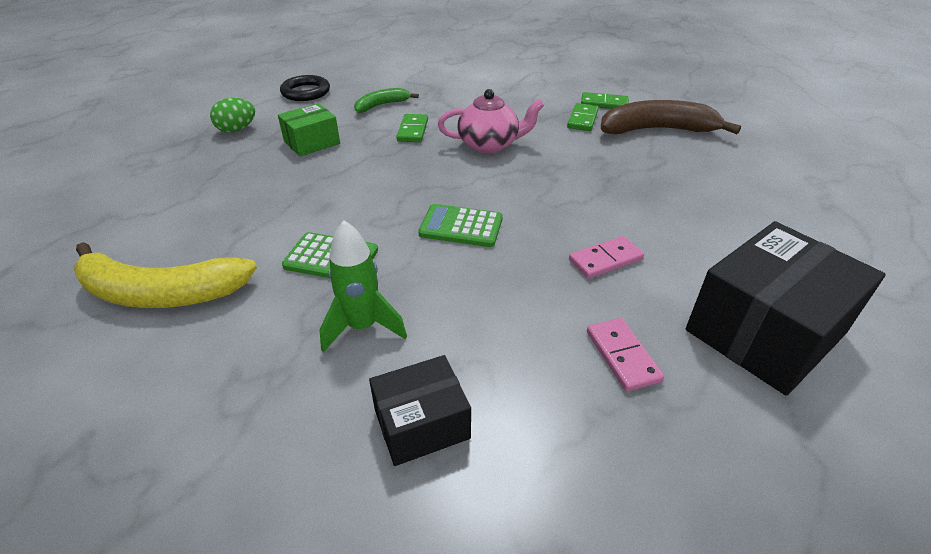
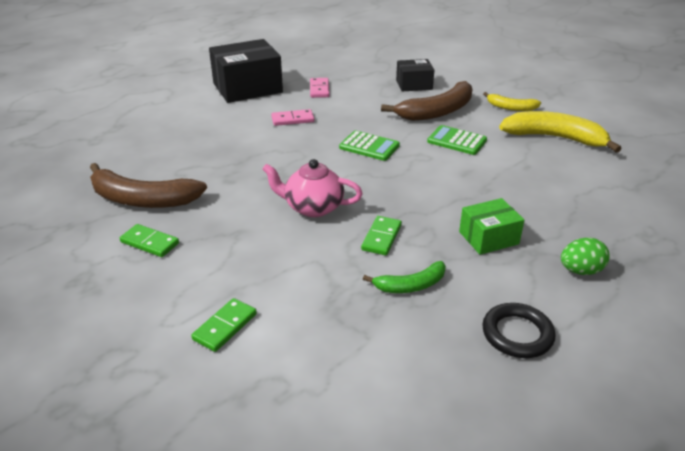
camera: 165 degrees left, 5 degrees down
(205, 370) = (511, 107): none -> yellow banana
(362, 327) = (437, 111): green rocket -> brown banana
(582, 119) = (197, 224): green domino -> green domino (225, 326)

